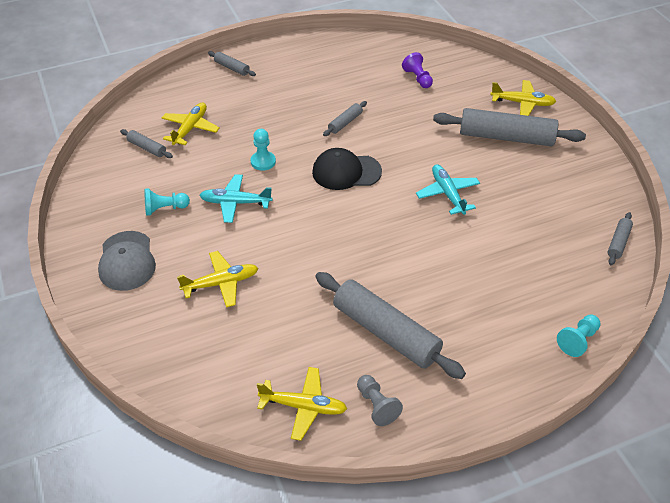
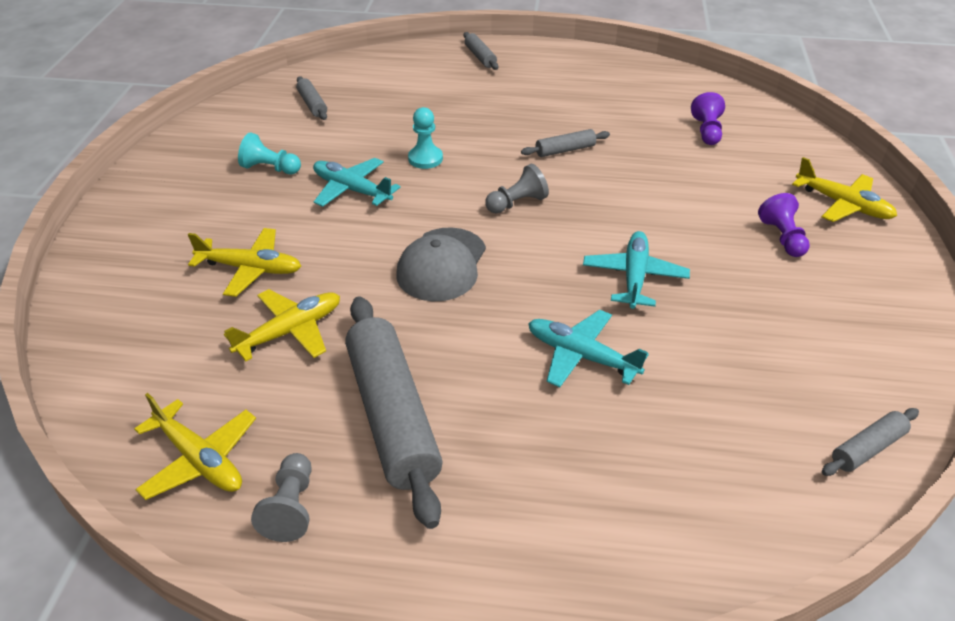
camera: 30 degrees right, 5 degrees down
(127, 261) = (177, 205): grey cap -> grey cap (442, 265)
(190, 128) = (377, 100): yellow plane -> yellow plane (290, 331)
(346, 172) = (517, 203): black cap -> grey pawn
(455, 253) = (581, 356): none -> turquoise plane
(506, 137) = (782, 238): grey rolling pin -> purple pawn
(578, 340) = (679, 567): turquoise pawn -> none

